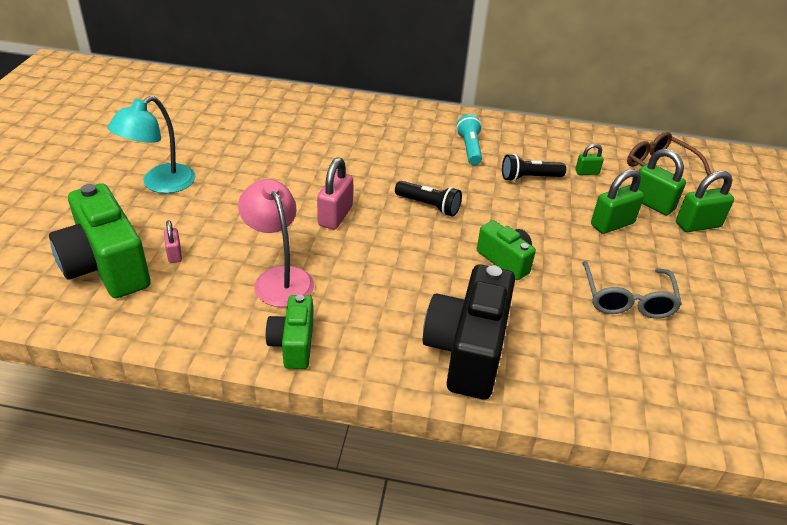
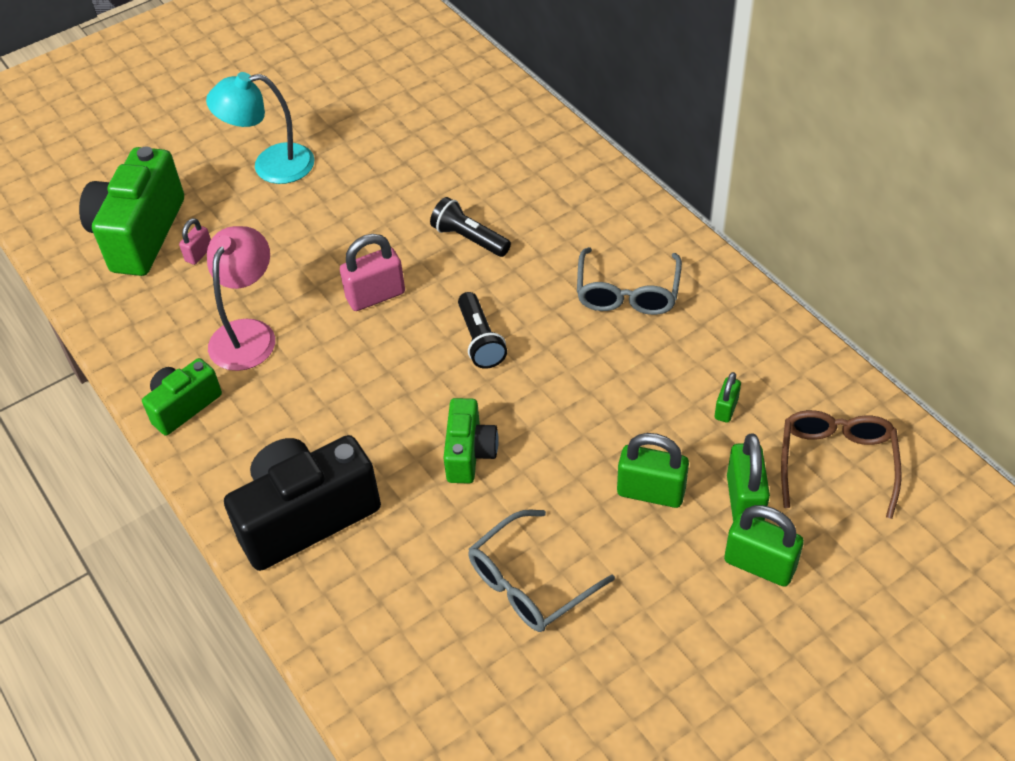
camera: 50 degrees right, 10 degrees up
(469, 148) = (627, 293): turquoise flashlight -> grey glasses
(529, 178) = (642, 373): black flashlight -> black flashlight (469, 239)
(587, 172) = (726, 409): green padlock -> green padlock turned 75 degrees clockwise

